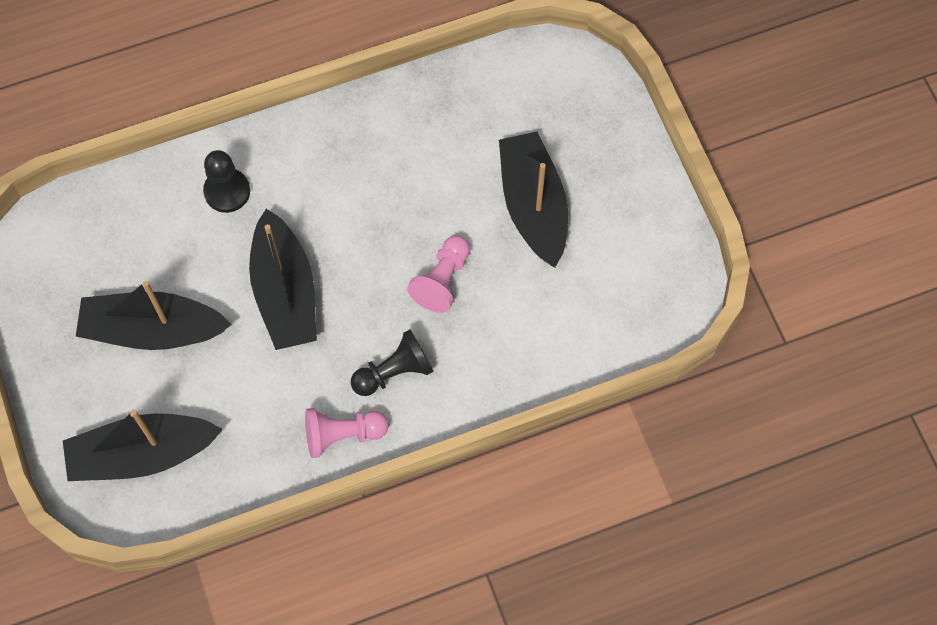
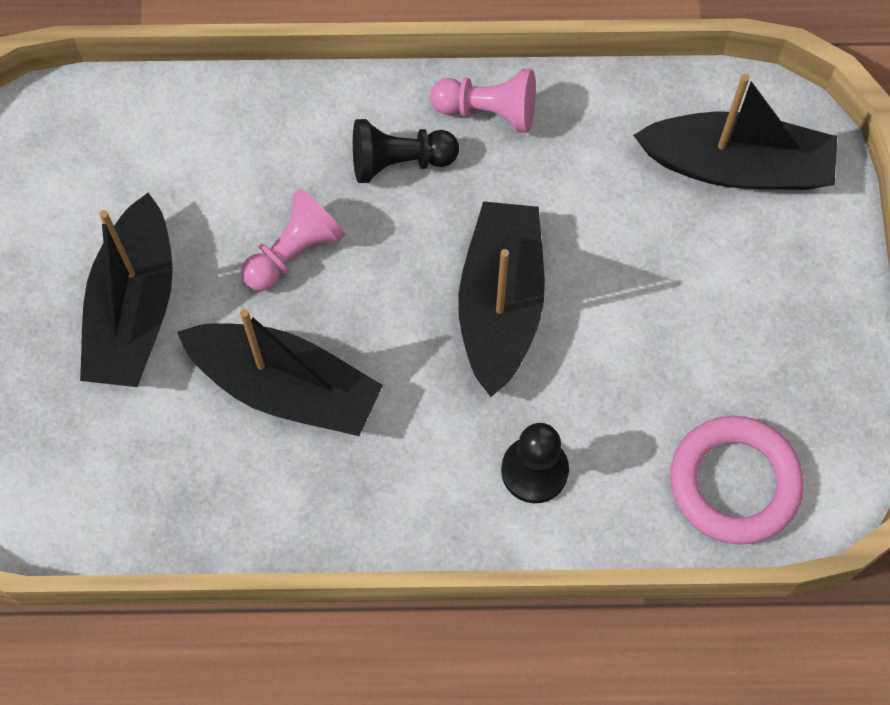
camera: 160 degrees left, 0 degrees up
(93, 226) = (734, 483): none -> pink ring
(153, 330) = (686, 312): black boat -> black boat (286, 387)

